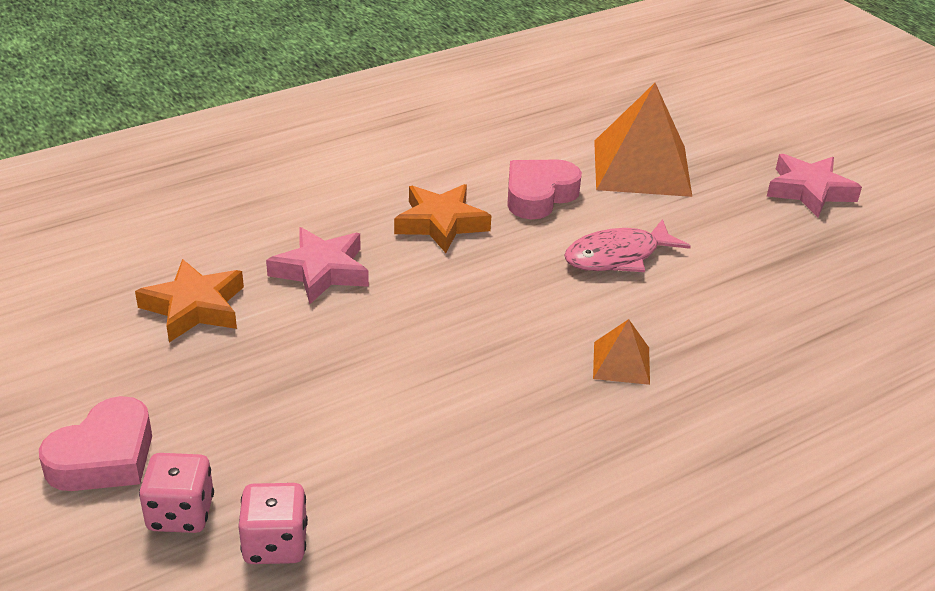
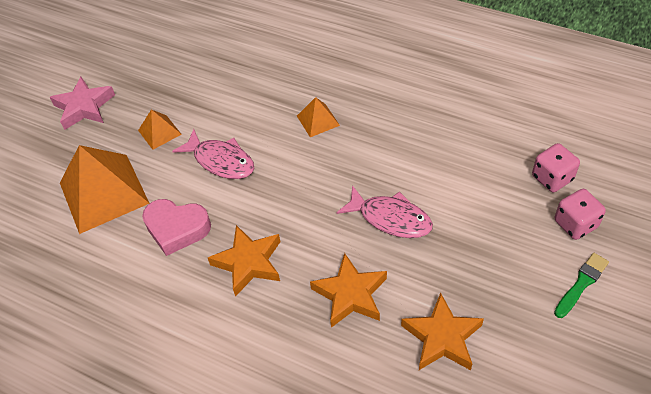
camera: 115 degrees left, 15 degrees up
(104, 456) = (581, 284): pink heart -> green brush
(321, 271) = (350, 294): pink star -> orange star
(385, 347) = (391, 218): none -> pink fish
(713, 229) = (159, 132): none -> orange pyramid

